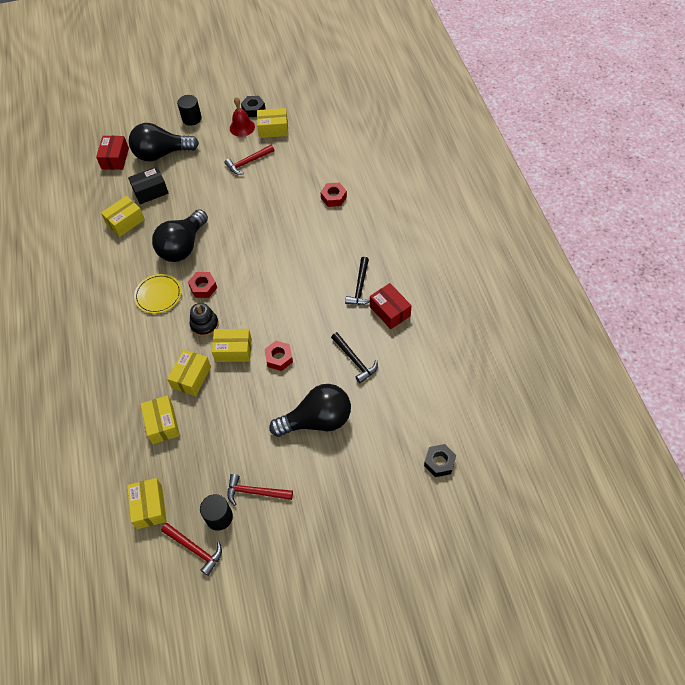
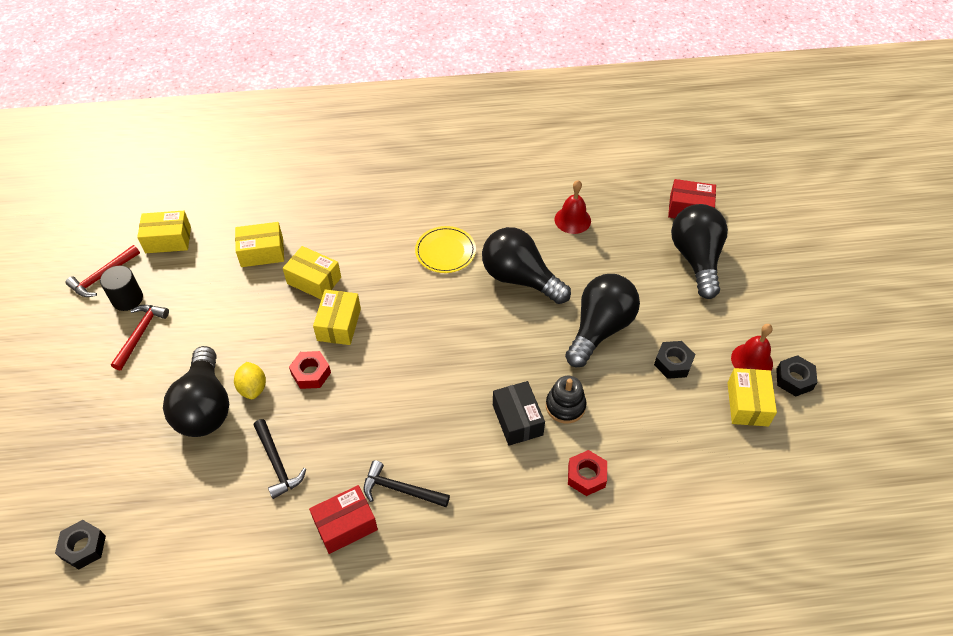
camera: 95 degrees right, 5 degrees down
(125, 222) = (572, 220): yellow box -> red bell
(150, 191) = (624, 246): black box -> black box (517, 420)
(192, 118) = (771, 296): black cylinder -> none
(203, 287) = (446, 297): red nut -> none
(204, 325) = (387, 296): black stacking toy -> black stacking toy (565, 406)
(224, 199) = (600, 329): none -> black light bulb
(248, 162) = (673, 363): red hammer -> black nut
(296, 393) = (253, 388): none -> yellow lemon
(354, 360) = (277, 464): black hammer -> black hammer turned 90 degrees counterclockwise

